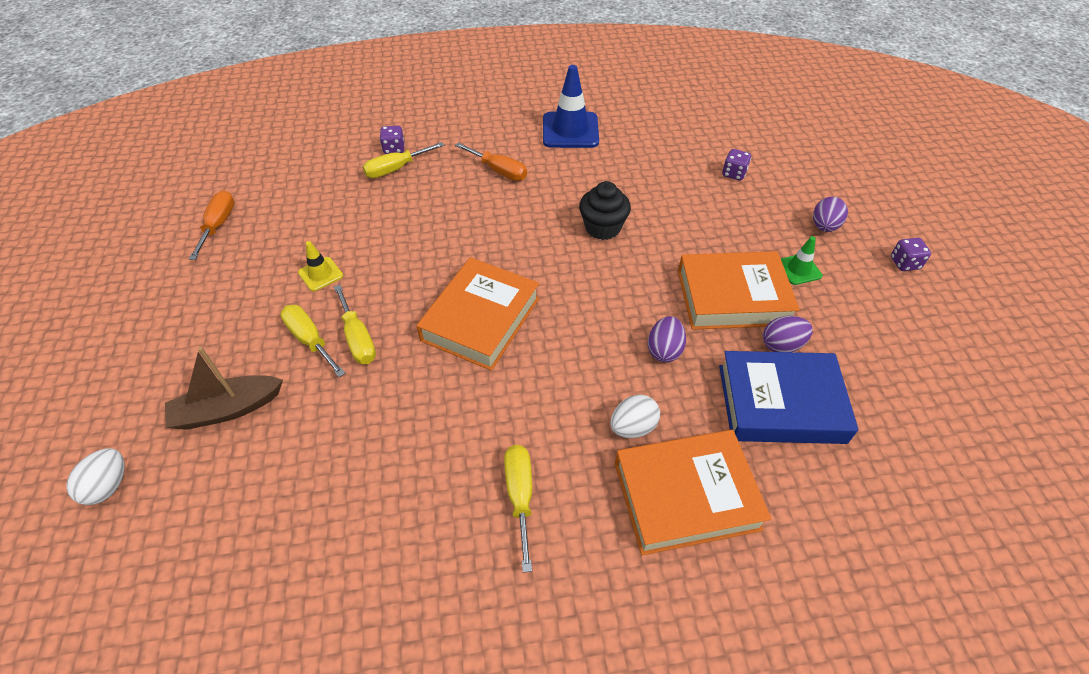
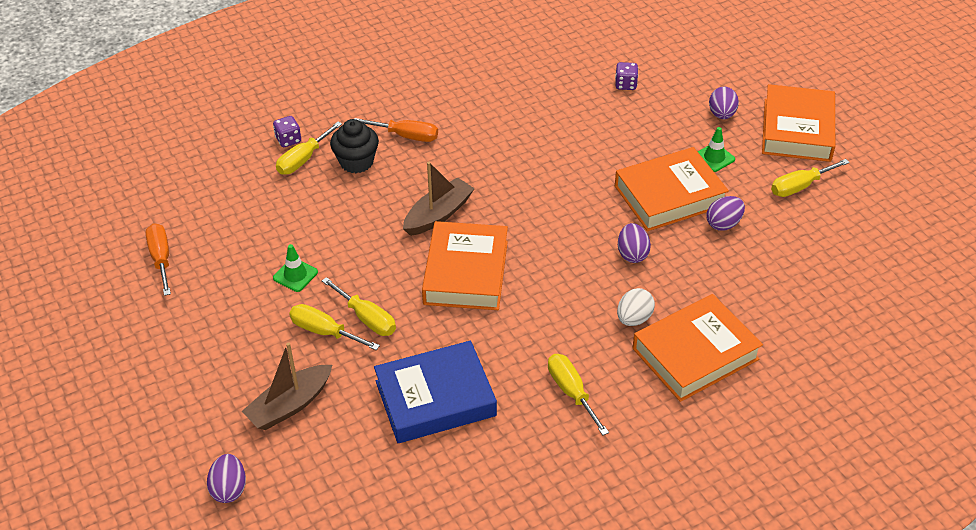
camera: 20 degrees left, 5 degrees down
(108, 486) = (229, 489): white egg -> purple egg
(320, 274) = (295, 275): yellow traffic cone -> green traffic cone
(487, 252) = (438, 214): none -> brown boat
(570, 130) = (453, 78): blue traffic cone -> none
(602, 228) = (531, 165): black cupcake -> black cupcake (356, 162)
(780, 403) = (739, 268): blue book -> blue book (435, 398)
(887, 327) = (799, 186): none -> yellow screwdriver
(904, 263) = (797, 130): purple dice -> orange book

